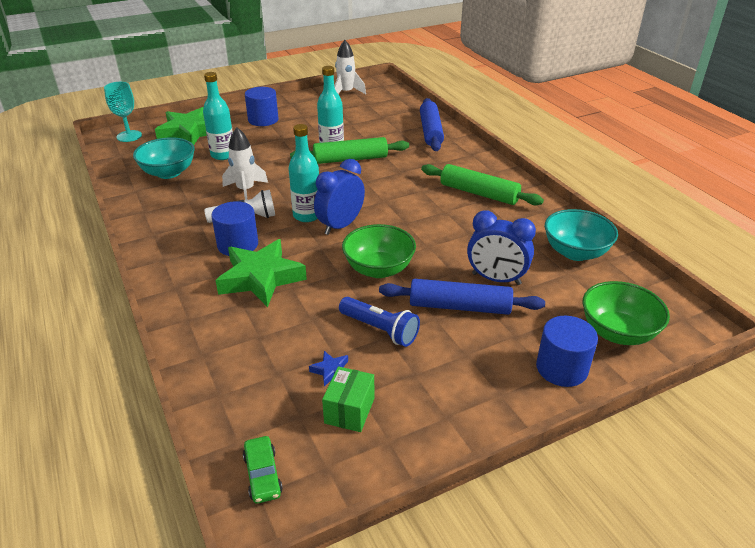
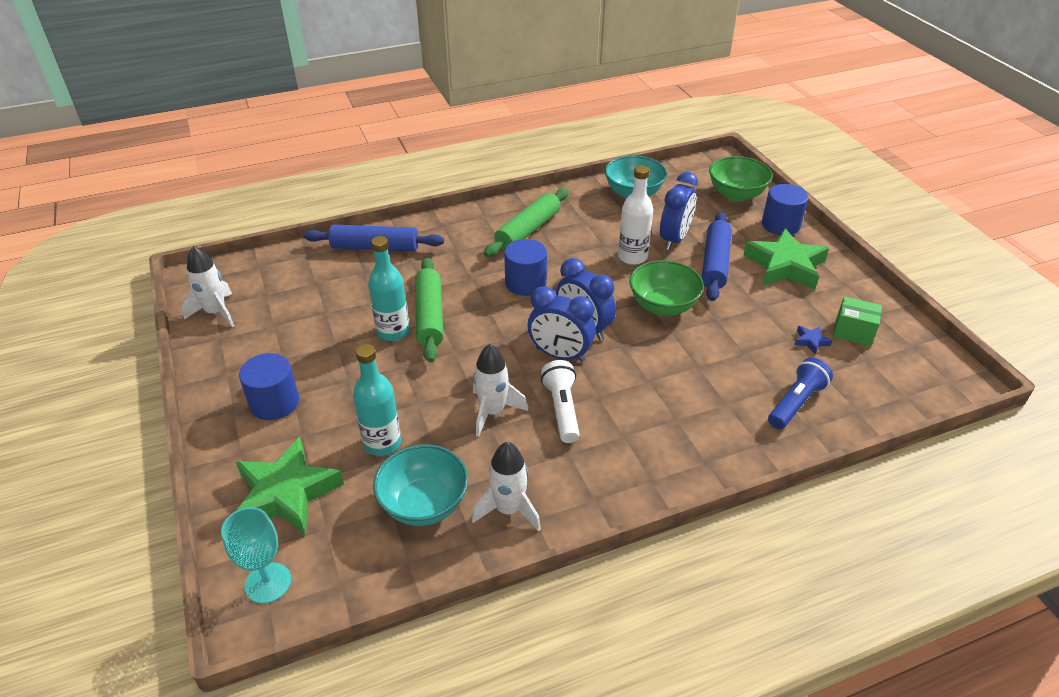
camera: 85 degrees left, 5 degrees up
(154, 201) = (509, 510): none -> white rocket
(238, 245) = (620, 412): blue cylinder -> blue cylinder (525, 283)
(261, 278) = (683, 390): green star -> green star (785, 266)
(262, 475) = (932, 380): green car -> none
(307, 215) = (560, 355): turquoise bottle -> blue clock
(380, 329) = (752, 310): blue flashlight -> blue flashlight (796, 403)
(455, 251) = (632, 257): none -> white bottle

